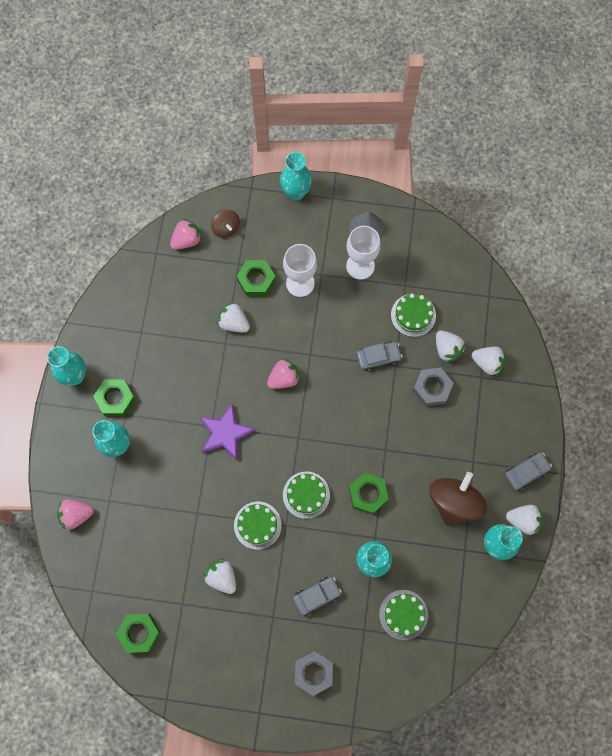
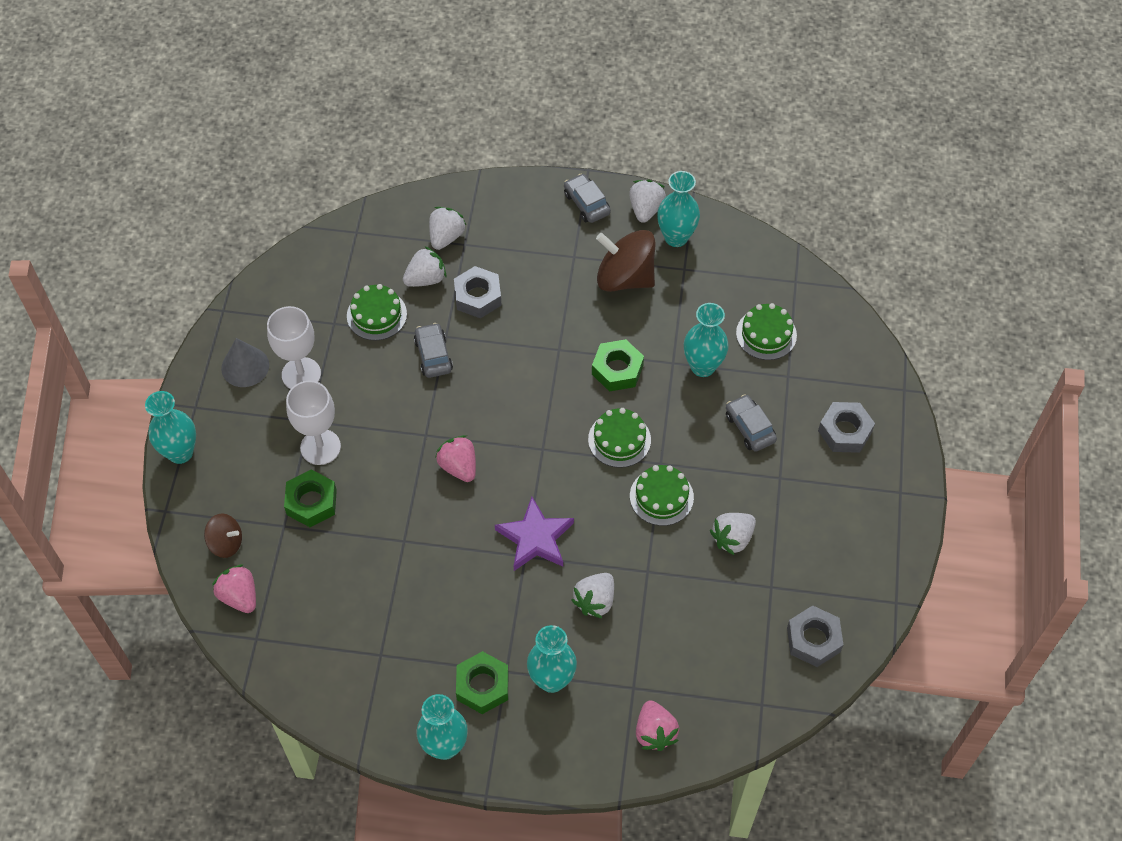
camera: 90 degrees left, 15 degrees down
(139, 633) = (813, 640): green nut -> grey nut
(226, 228) = (226, 543): brown spinning top -> brown spinning top turned 45 degrees clockwise
(234, 323) = (374, 530): white strawberry -> white strawberry (595, 601)

